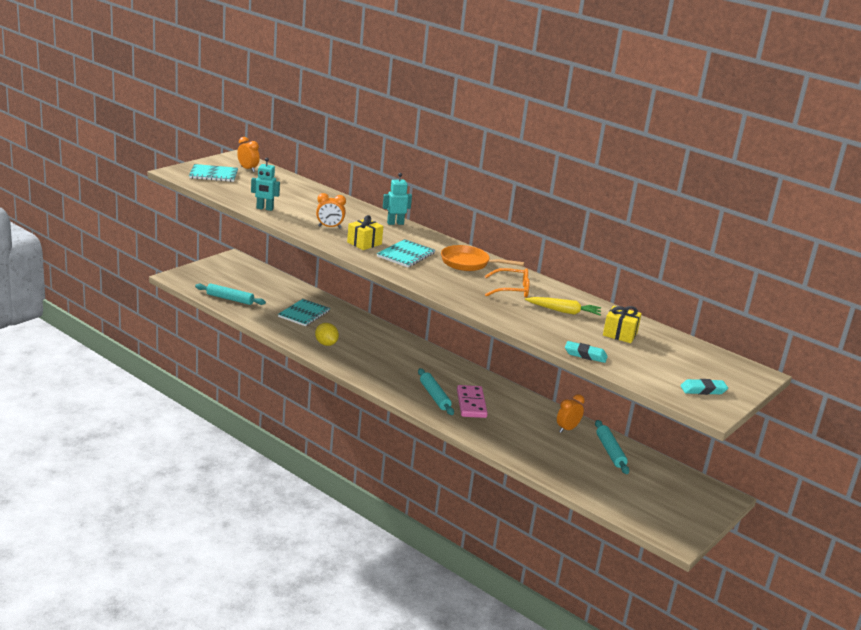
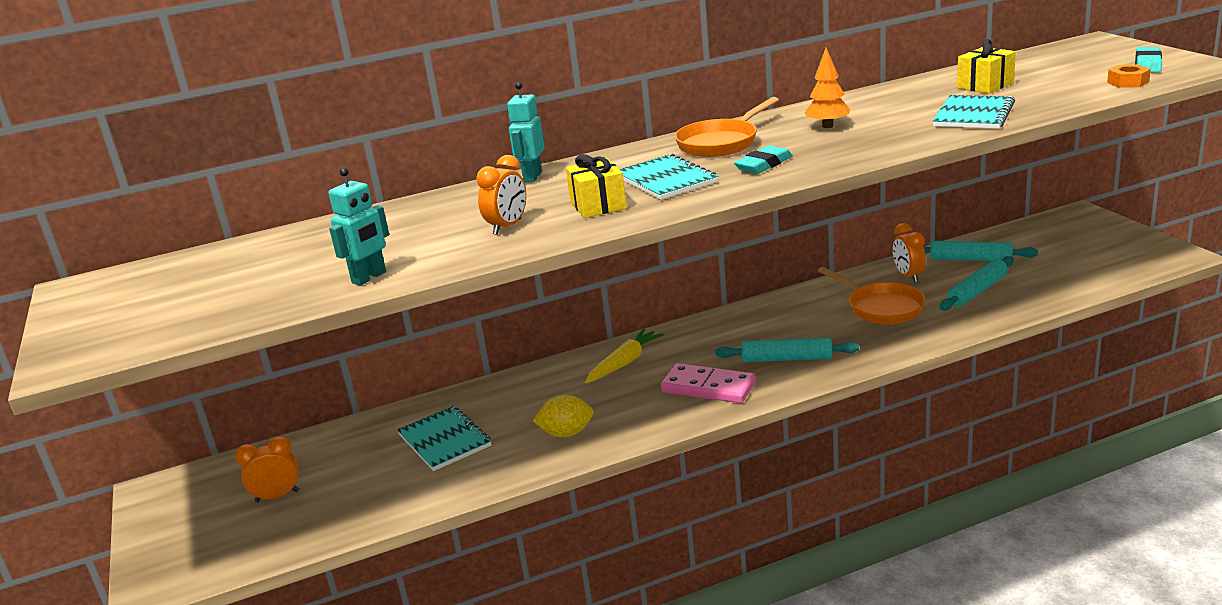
camera: 55 degrees left, 0 degrees up
(213, 174) = (136, 318): turquoise notebook -> turquoise notebook (973, 115)
(230, 299) = (316, 521): turquoise rolling pin -> turquoise rolling pin (977, 291)
(248, 169) = (154, 280): orange clock -> orange clock (277, 496)
(471, 404) = (819, 333): pink domino -> pink domino (708, 387)
(512, 290) = (827, 126): orange glasses -> orange tree
(516, 422) = (881, 308): none -> orange pan
(564, 311) = (909, 105): yellow carrot -> yellow carrot (624, 363)
(585, 355) = (1051, 106): turquoise eraser -> turquoise eraser (763, 164)
(654, 381) = (1128, 82): none -> orange nut

